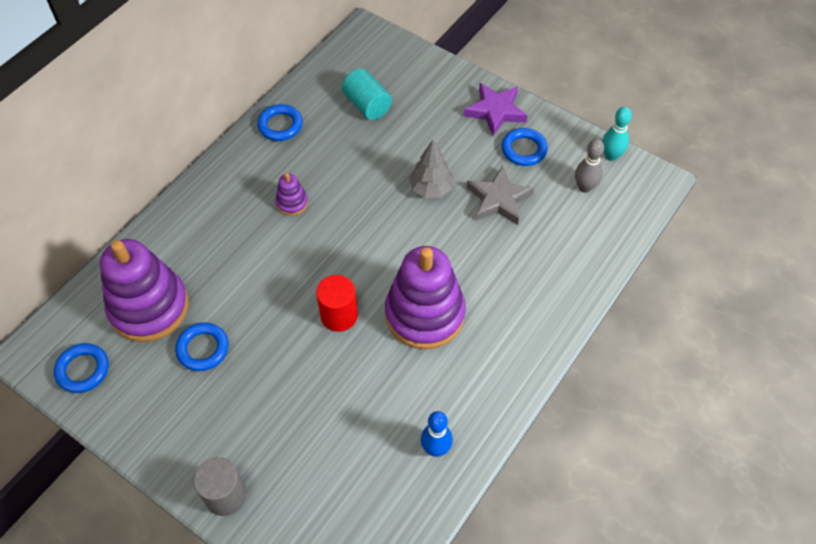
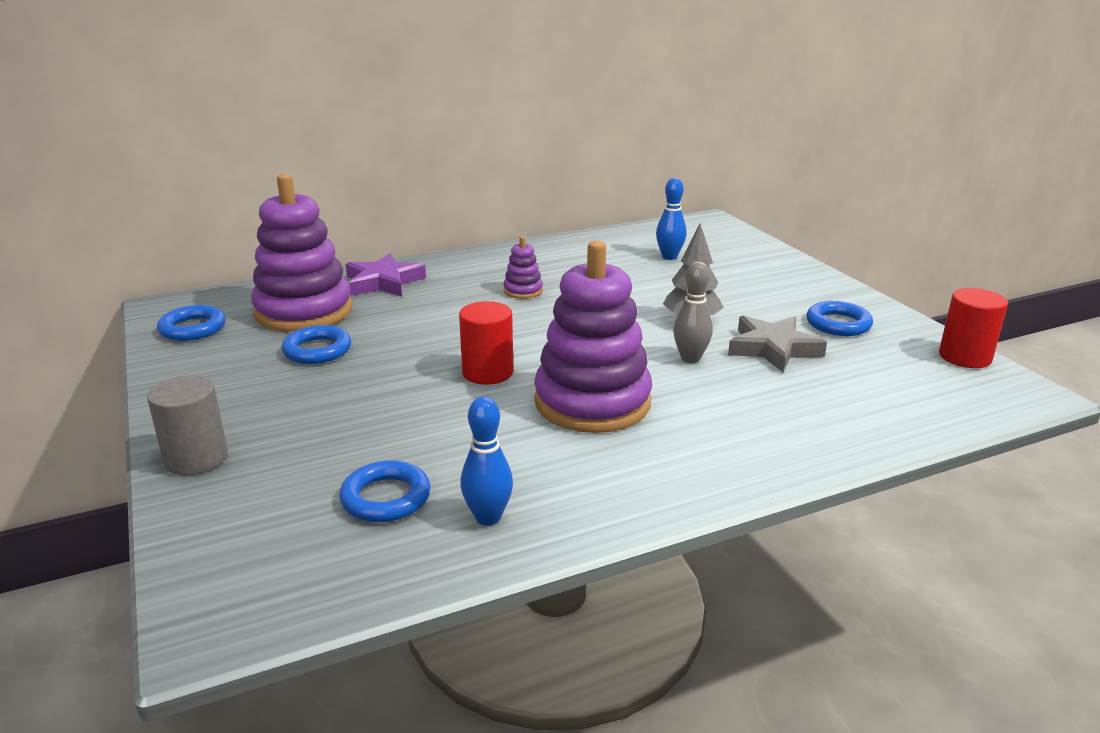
camera: 30 degrees right, 30 degrees down
(280, 125) = (564, 248): blue ring -> blue ring (386, 498)
(367, 105) = (669, 257): turquoise cylinder -> blue bowling pin
(495, 111) = (822, 292): purple star -> purple star (383, 282)
(584, 187) = (906, 370): grey bowling pin -> grey bowling pin (690, 358)
(611, 156) = (965, 357): turquoise bowling pin -> red cylinder

